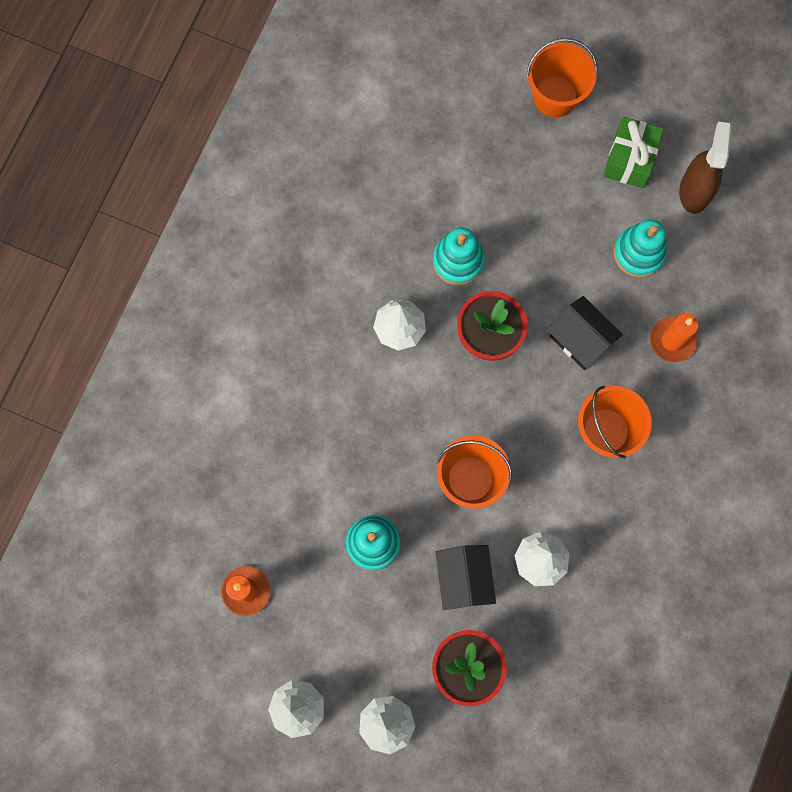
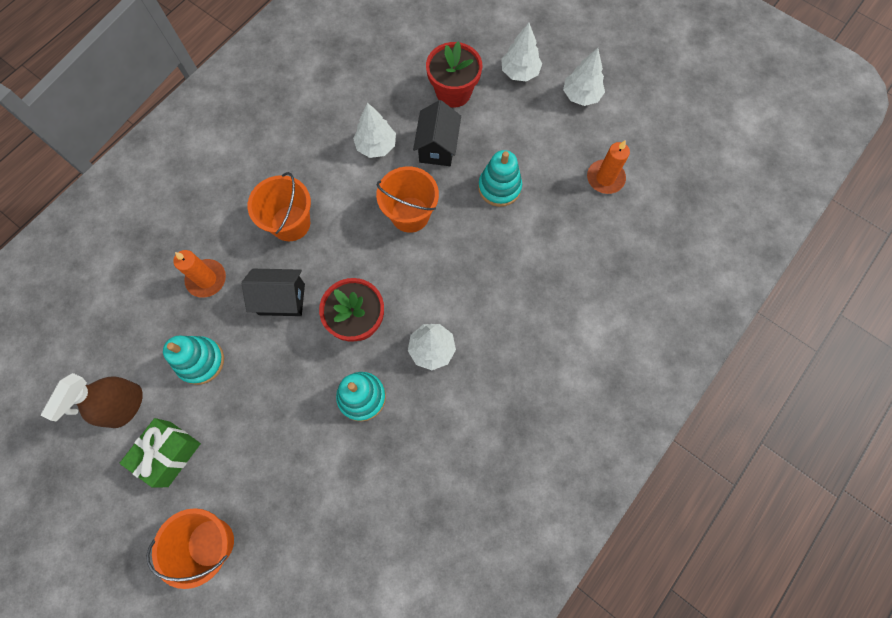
camera: 165 degrees left, 5 degrees down
(580, 340) = (282, 299): black house -> black house turned 60 degrees counterclockwise

